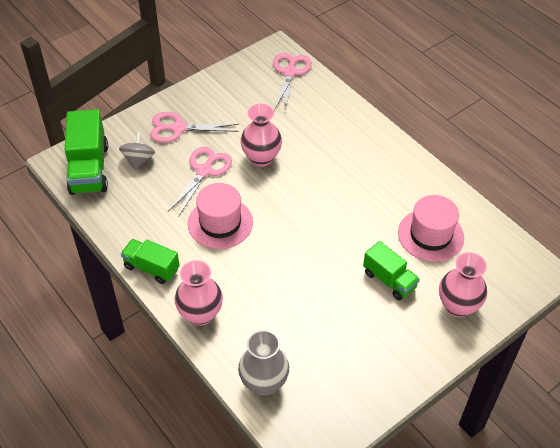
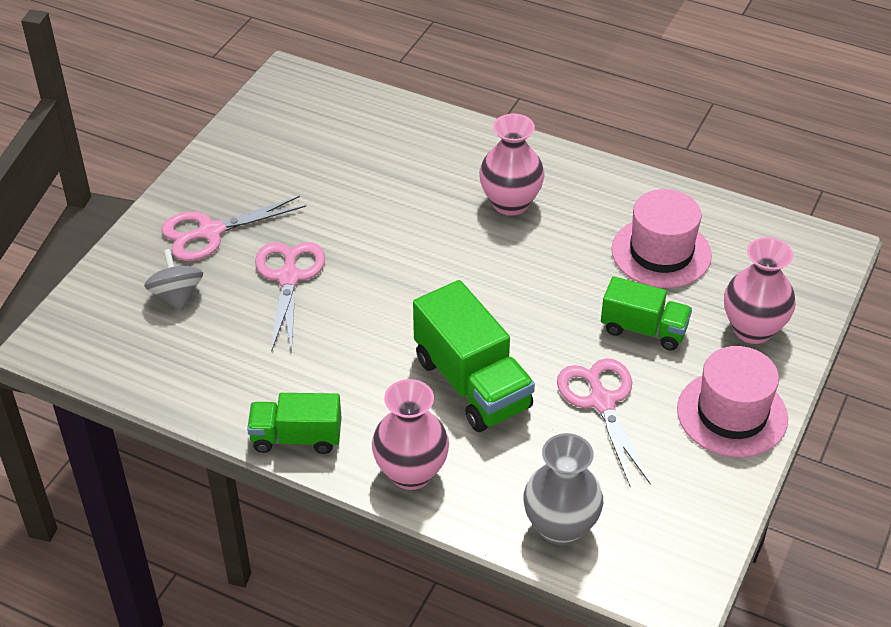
camera: 25 degrees left, 5 degrees down
(89, 169) = (106, 335): green truck -> green truck (472, 383)
(220, 223) = (359, 340): pink hat -> pink hat (732, 414)
(261, 158) = (362, 232): pink vase -> pink vase (510, 203)
(290, 73) = (329, 104): pink scissors -> pink scissors (602, 402)

